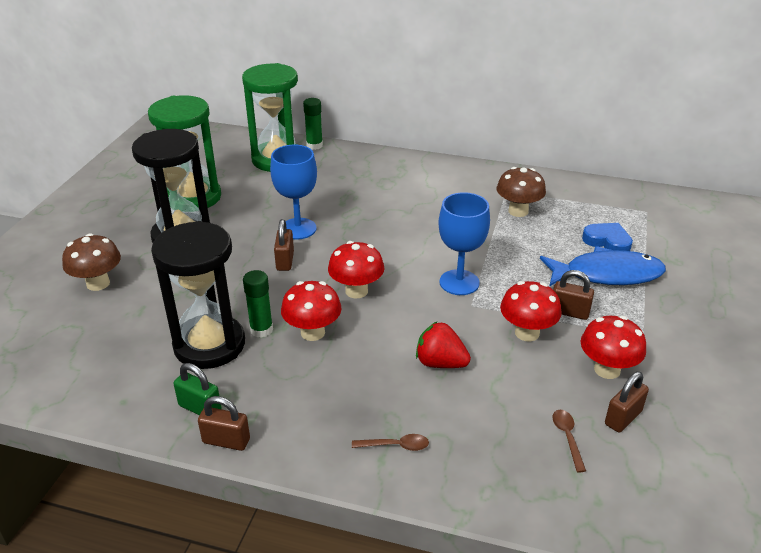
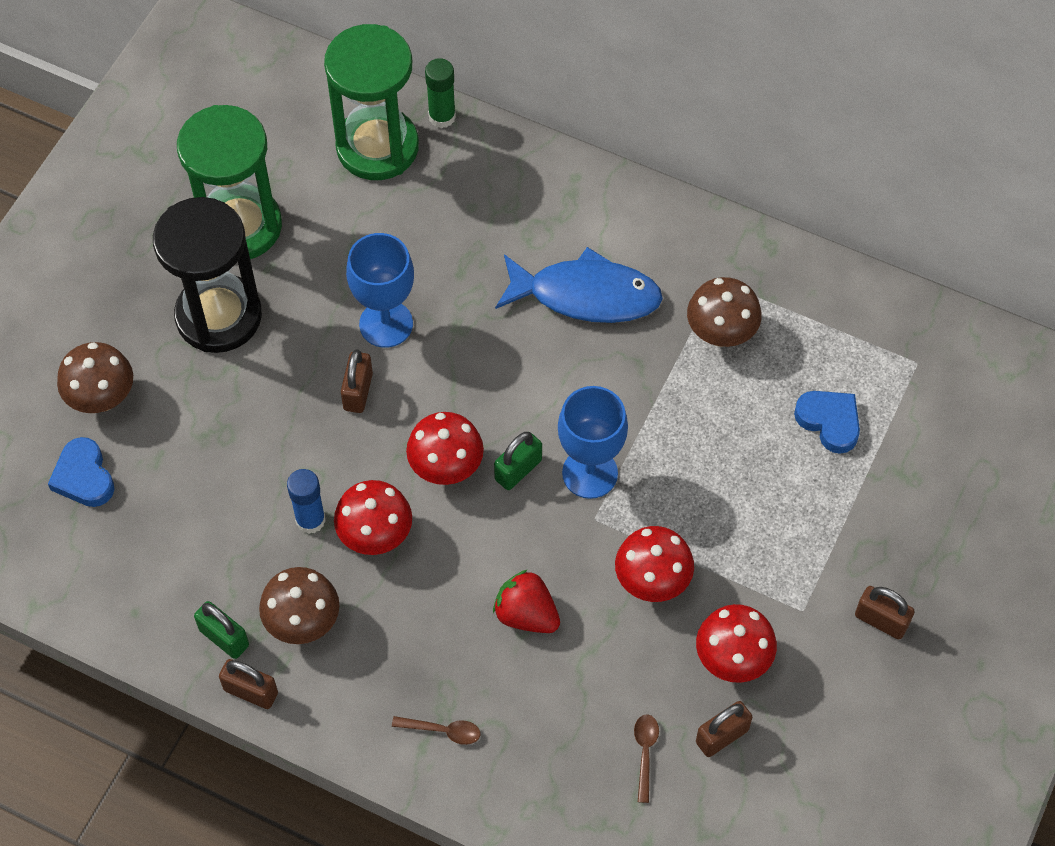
camera: 10 degrees right, 25 degrees up
(82, 326) = (84, 477): none -> blue heart
(209, 345) = (242, 536): black hourglass -> none
(261, 330) = (310, 520): green glue stick -> blue glue stick
(264, 390) = (303, 622): none -> brown mushroom
(408, 286) = (518, 470): none -> green padlock
(569, 312) = (721, 553): brown padlock -> brown padlock (881, 620)
(607, 274) = (801, 490): blue fish -> blue fish (586, 295)

